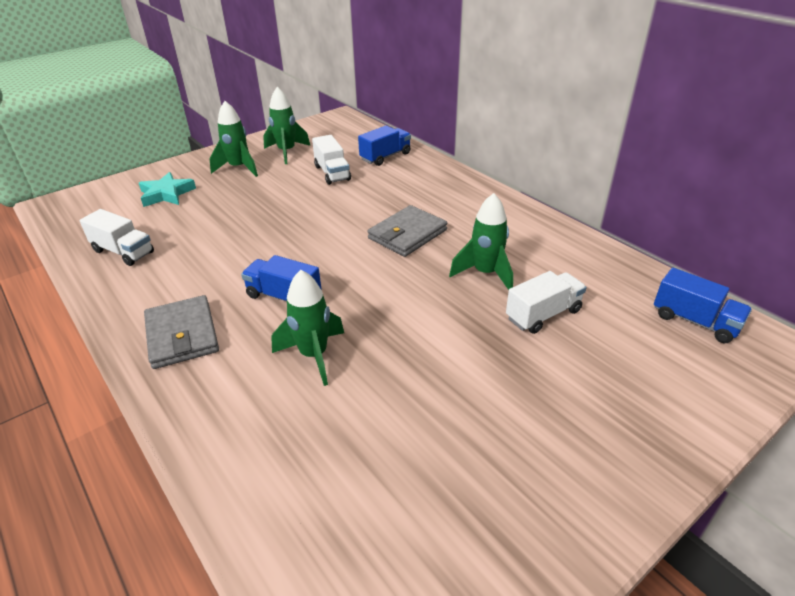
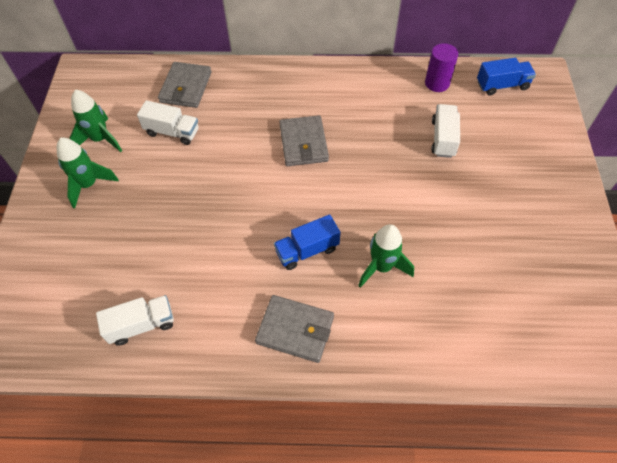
camera: 50 degrees left, 20 degrees up
(166, 194) = (74, 256): turquoise star -> none
(385, 157) = (186, 87): blue truck -> grey wallet
(485, 273) = (384, 135): green rocket -> none
(611, 273) = (437, 83): none -> purple cylinder

